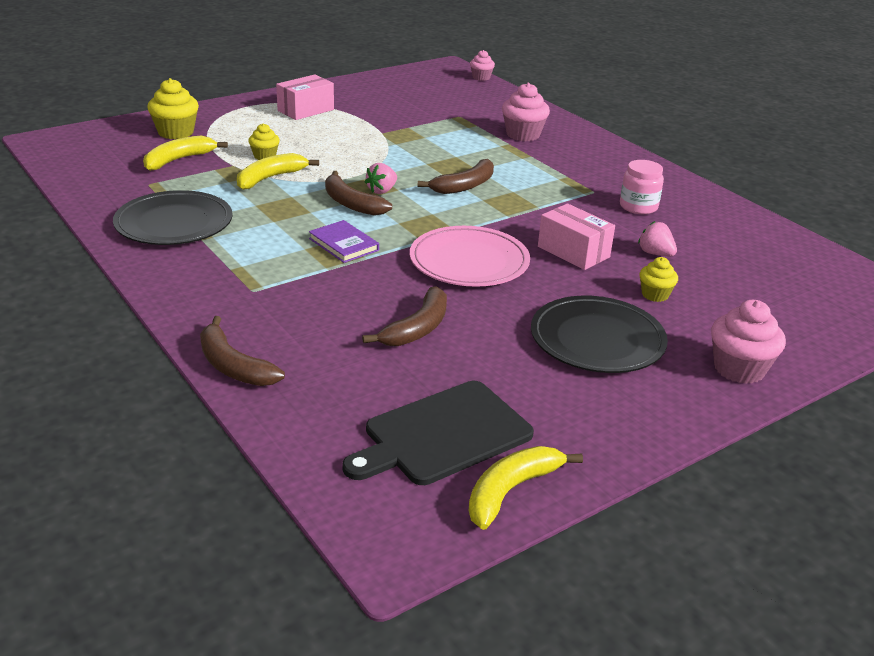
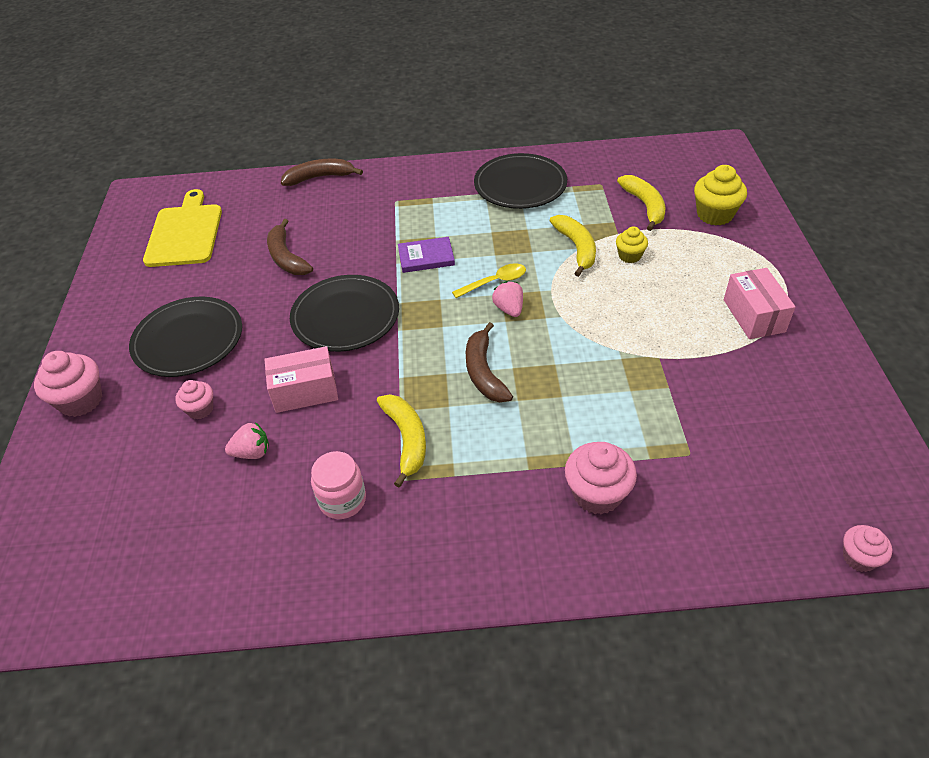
camera: 125 degrees right, 15 degrees up
(351, 203) = (495, 282): brown banana -> yellow spoon
(442, 435) = (185, 233): black cutting board -> yellow cutting board
(469, 261) = (345, 316): pink plate -> black plate
(511, 491) = (122, 241): yellow banana -> yellow banana (406, 439)
(655, 295) = (200, 409): yellow cupcake -> pink cupcake

